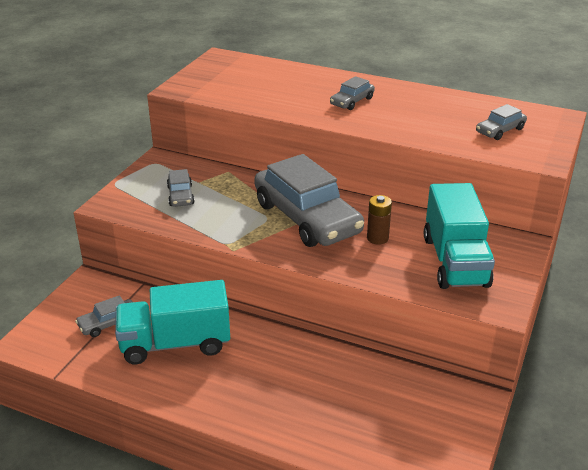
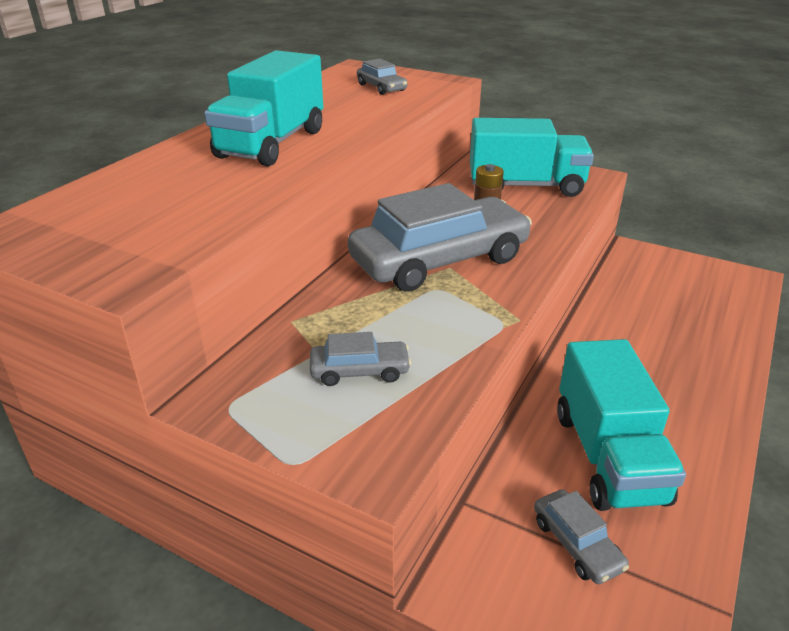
camera: 85 degrees left, 0 degrees up
(352, 101) = (272, 144): grey car -> turquoise truck

